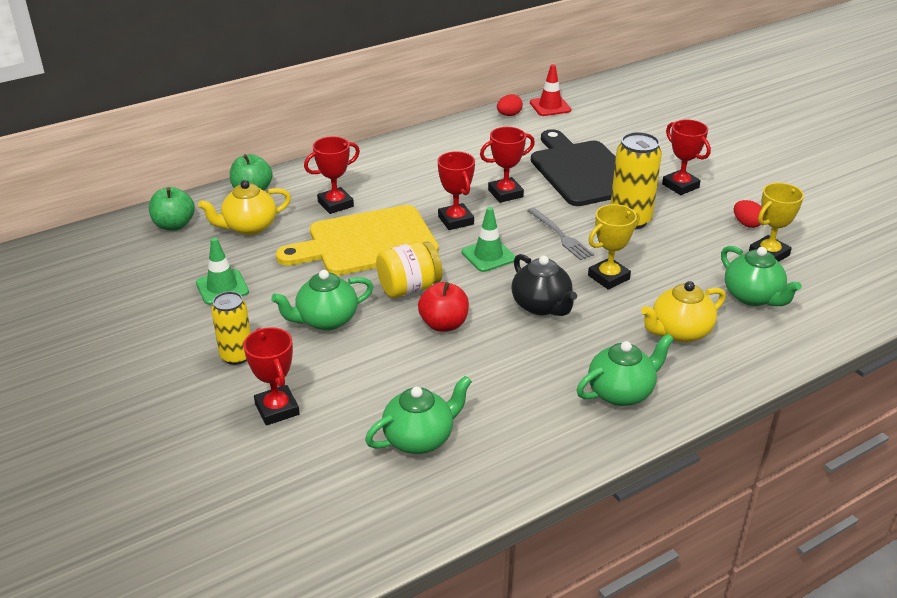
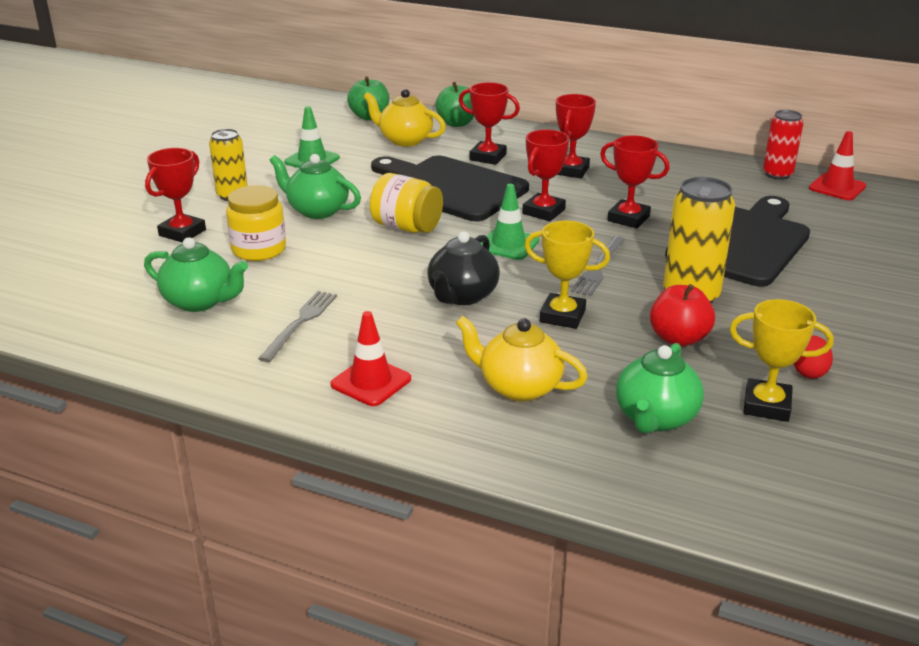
camera: 55 degrees right, 5 degrees down
(361, 376) = (259, 249): none -> yellow jar
(366, 242) = (450, 187): yellow cutting board -> black cutting board
(444, 324) = (372, 259): red apple -> red apple (678, 338)
(508, 396) = (300, 323): none -> grey fork
(509, 115) = (777, 174): red egg -> red can
(621, 392) = (371, 382): green teapot -> red traffic cone
(680, 186) = (816, 305): red trophy -> red trophy (571, 171)

